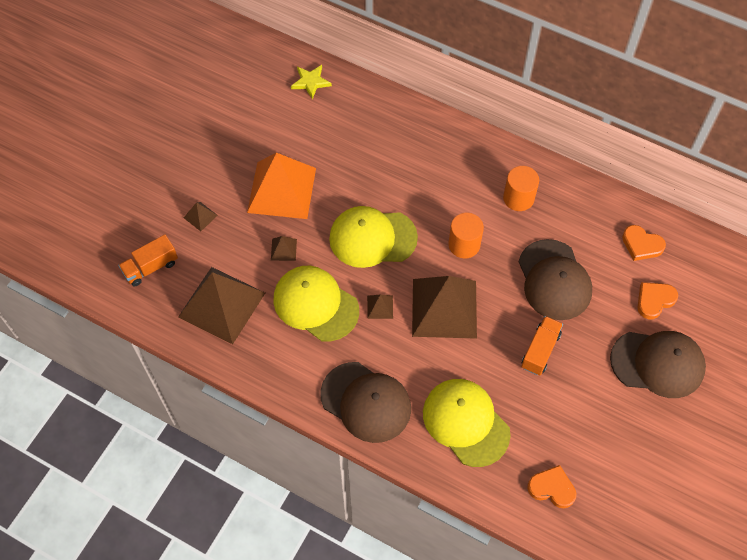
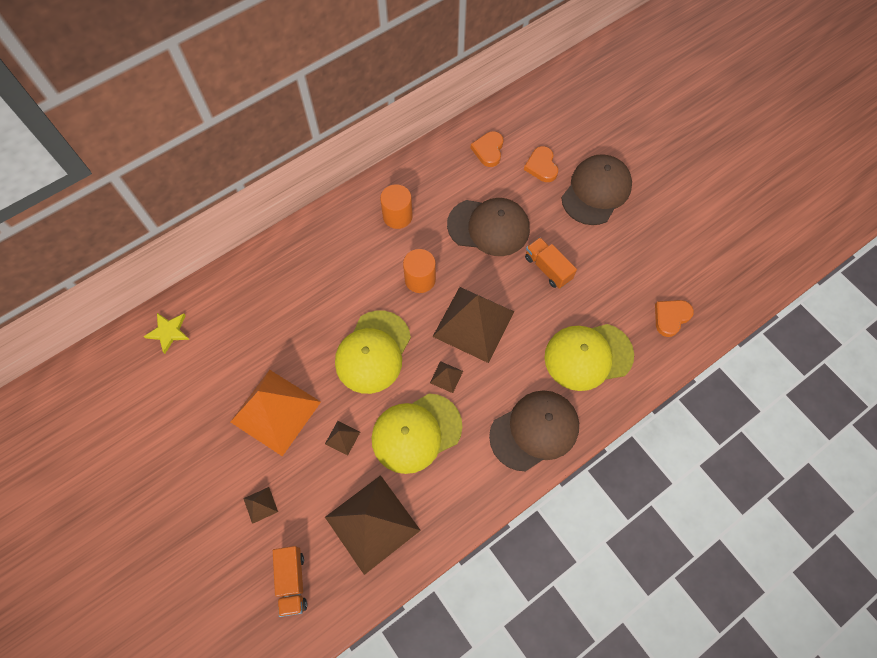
camera: 65 degrees left, 5 degrees up
(641, 245) = (488, 150): orange heart -> orange heart turned 135 degrees clockwise

